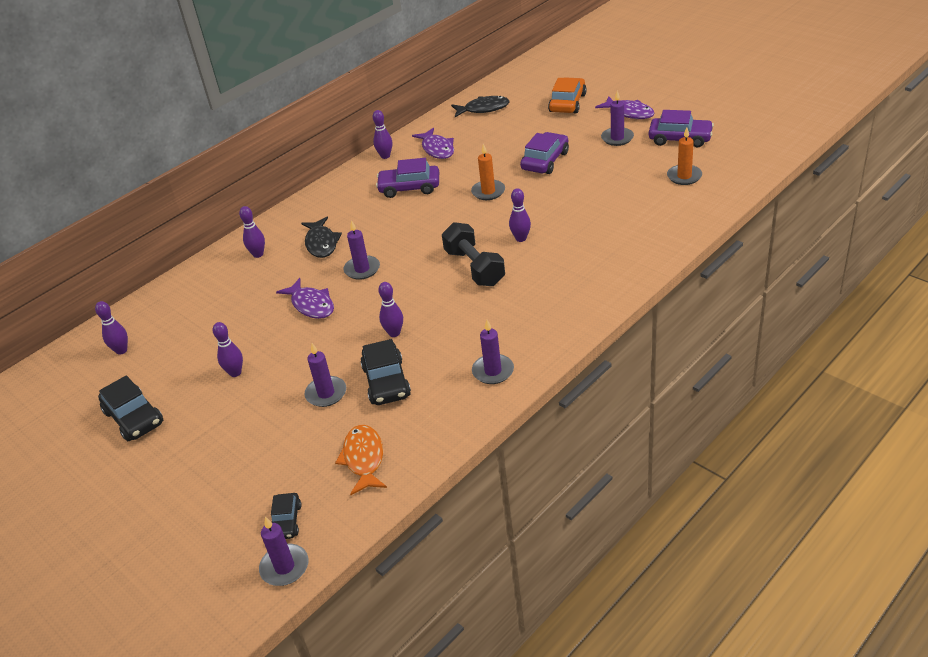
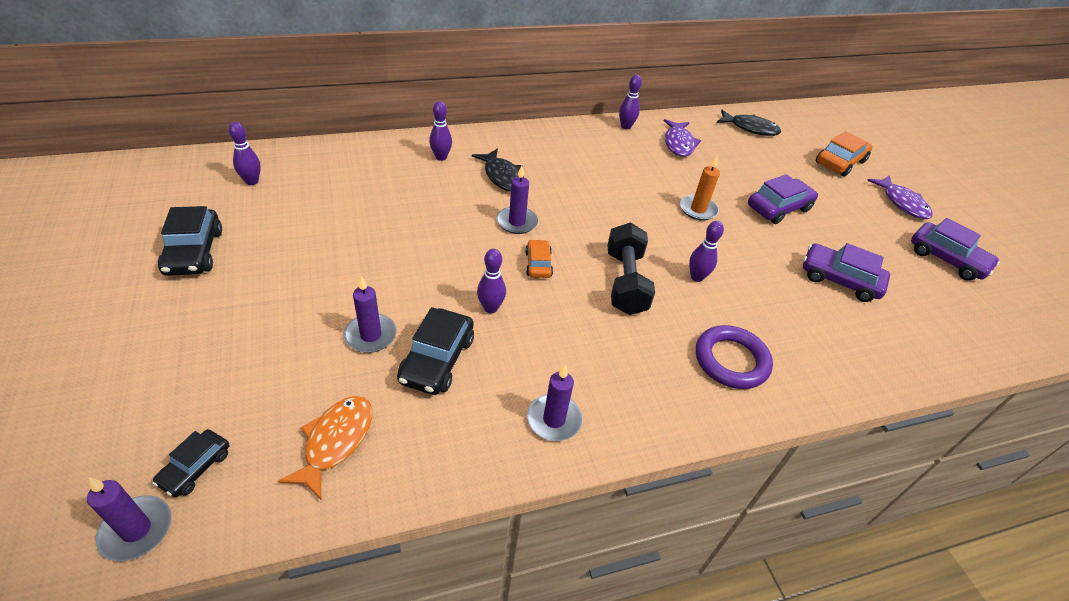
camera: 20 degrees right, 5 degrees up
(235, 373) = (315, 260): purple bowling pin -> none
(311, 305) = (441, 231): purple fish -> none
(321, 243) = (503, 177): black fish -> black fish turned 45 degrees counterclockwise
(403, 288) = (538, 264): none -> orange car
(409, 188) = (624, 166): purple car -> purple car (839, 280)
(580, 278) = (731, 360): none -> purple ring
(617, 138) = (873, 223): purple candle -> none
(684, 176) = (928, 305): orange candle -> none

